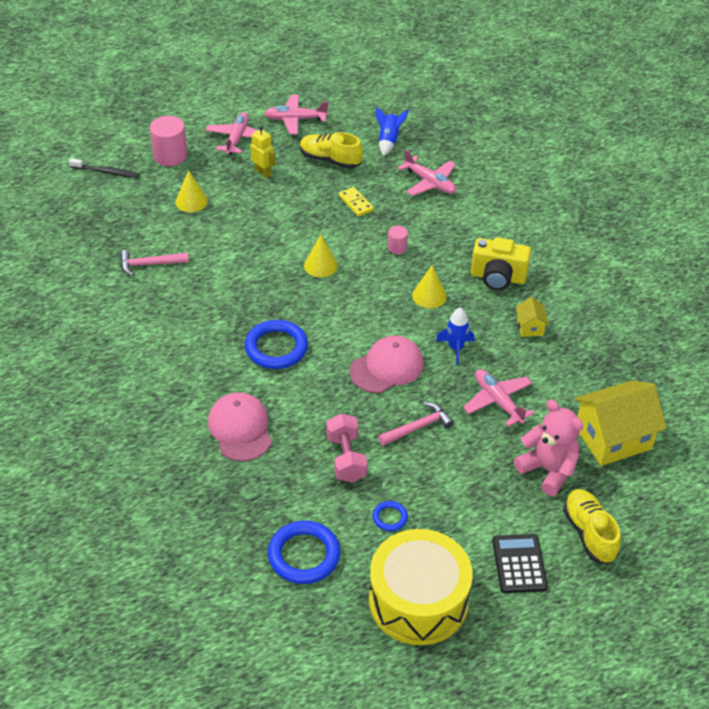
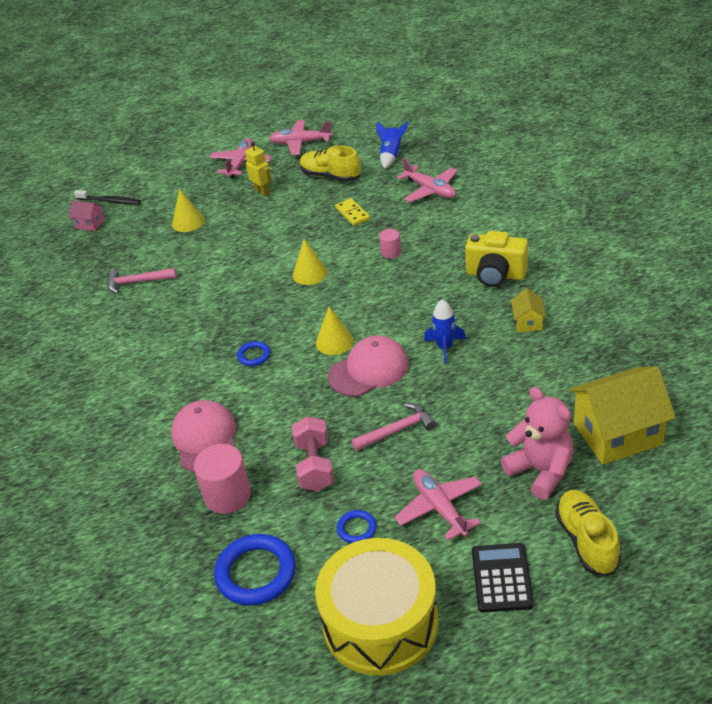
camera: 10 degrees right, 5 degrees down
(90, 196) = (90, 224): none -> pink house
(170, 155) = (174, 183): pink cylinder -> pink cylinder (227, 495)
(276, 348) = (254, 355): blue ring -> blue ring, size x0.50
(429, 296) = (420, 297): yellow cone -> yellow cone (334, 342)
(498, 401) = (488, 400): pink plane -> pink plane (440, 508)

